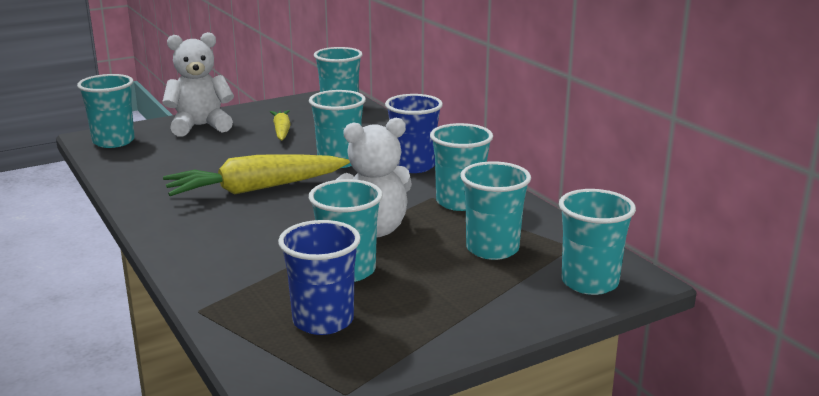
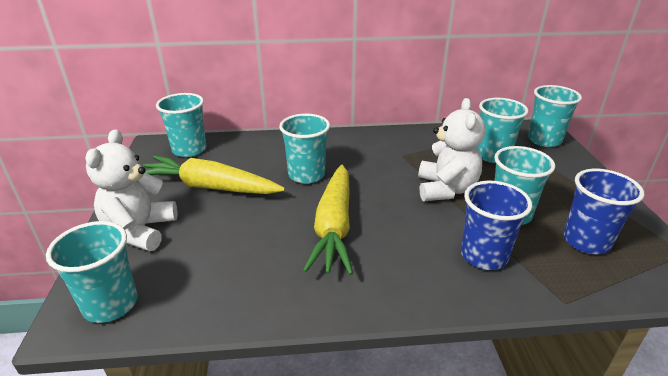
camera: 65 degrees left, 10 degrees up
(281, 131) = (209, 187): yellow carrot -> yellow carrot, size x1.88
(413, 166) = (342, 148): blue cup -> blue cup (484, 256)
(459, 202) = (417, 148): turquoise cup -> none

